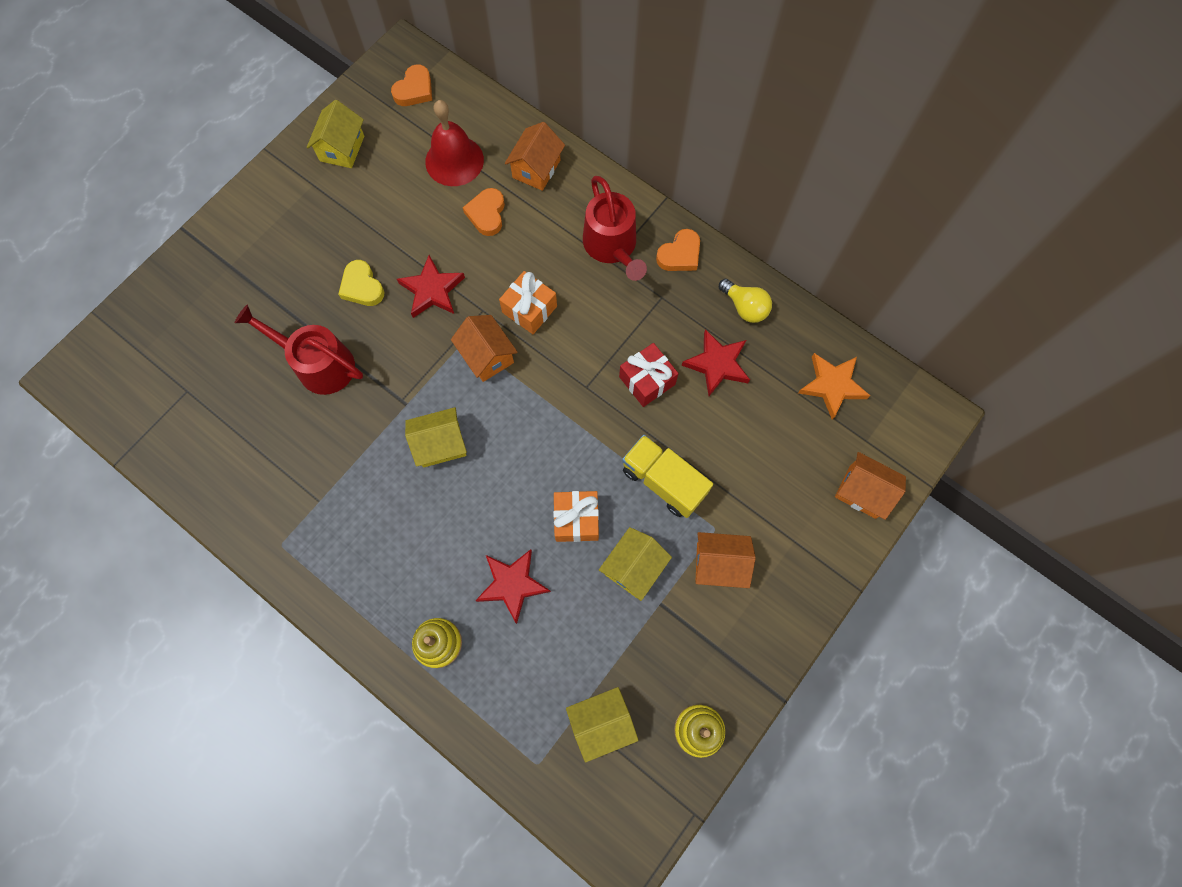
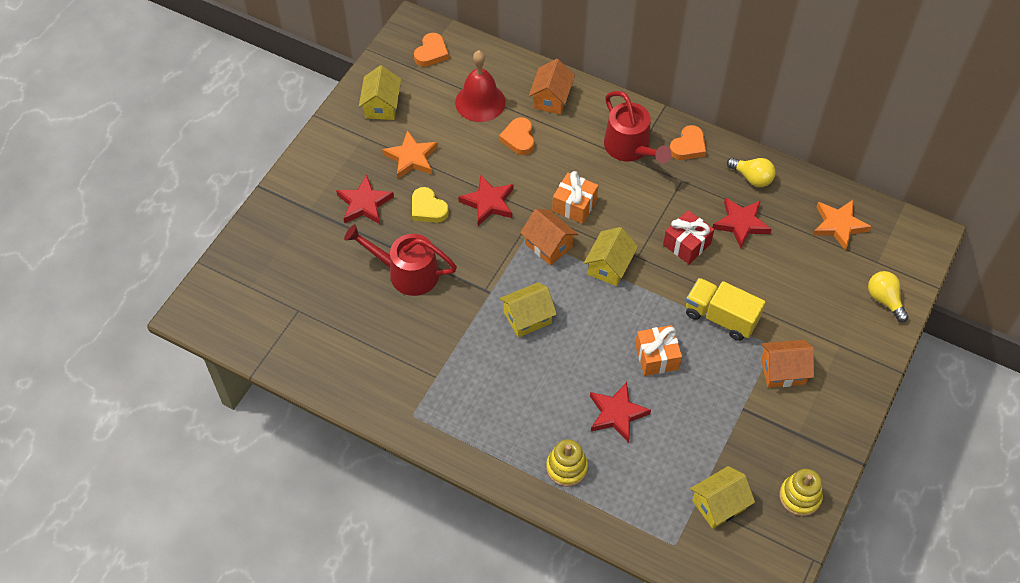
camera: 10 degrees left, 15 degrees down
(292, 269) = (364, 203): none -> red star
(359, 219) = (411, 158): none -> orange star
(633, 567) = (713, 385): yellow house -> yellow house (609, 266)
(862, 491) = (884, 300): orange house -> yellow light bulb

